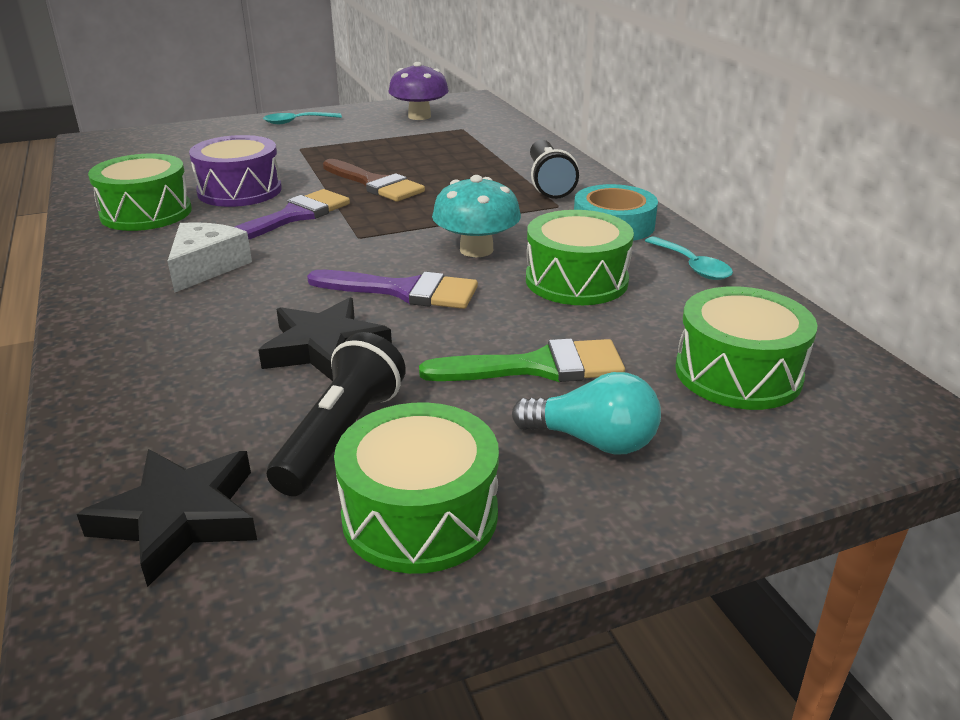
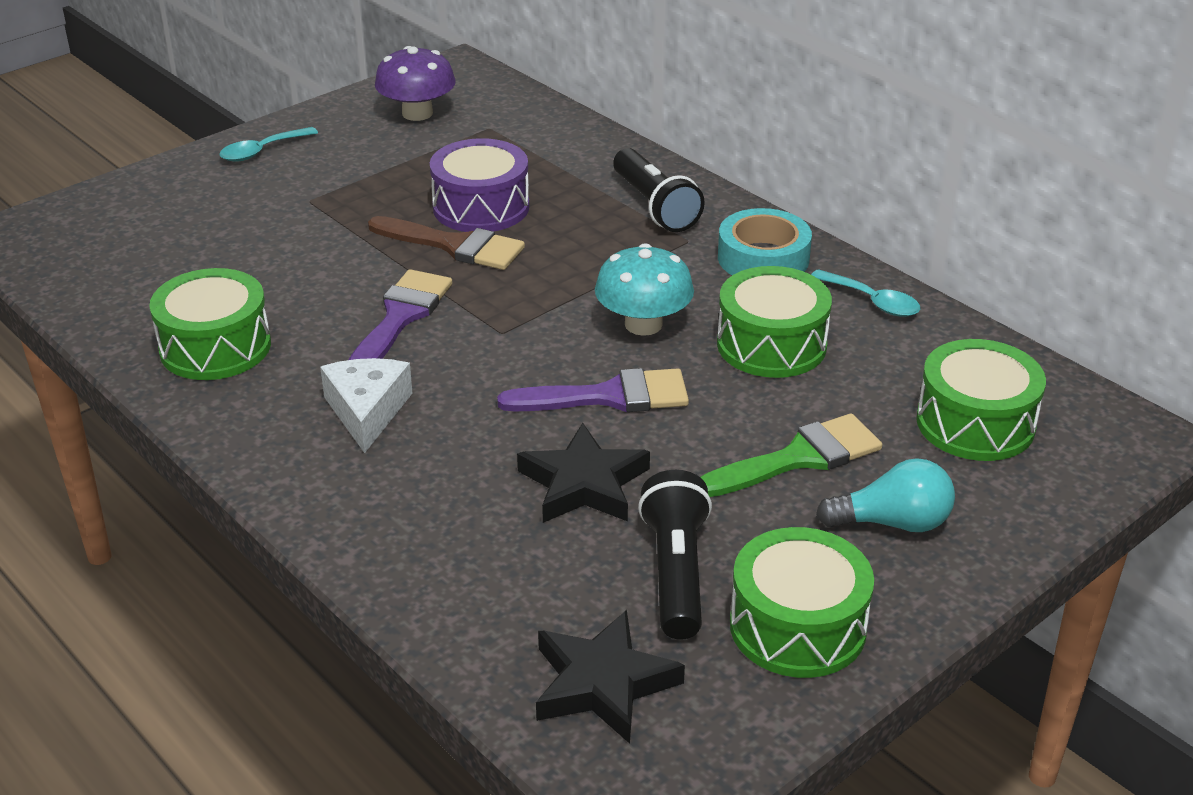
camera: 20 degrees left, 5 degrees up
(240, 191) = (298, 289): purple drum -> purple drum (481, 207)

